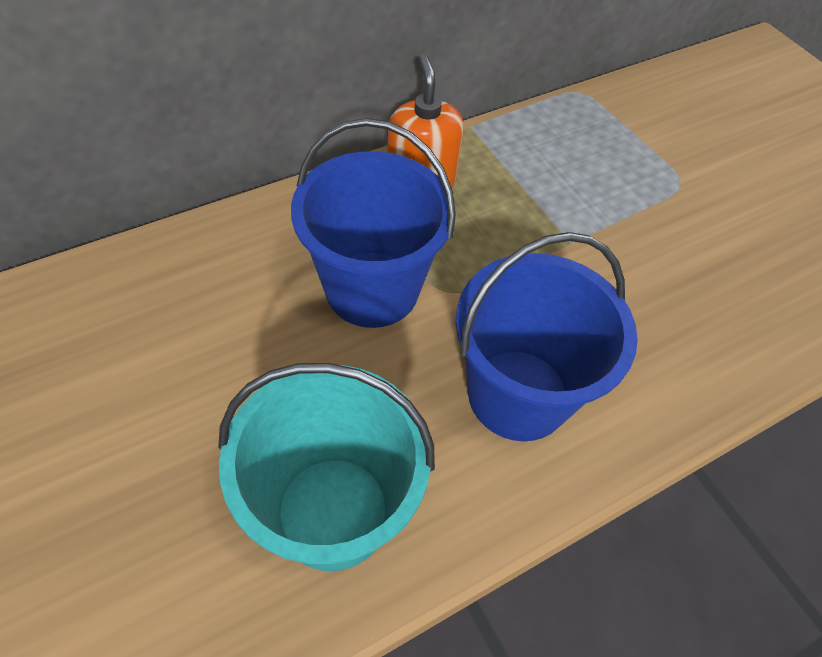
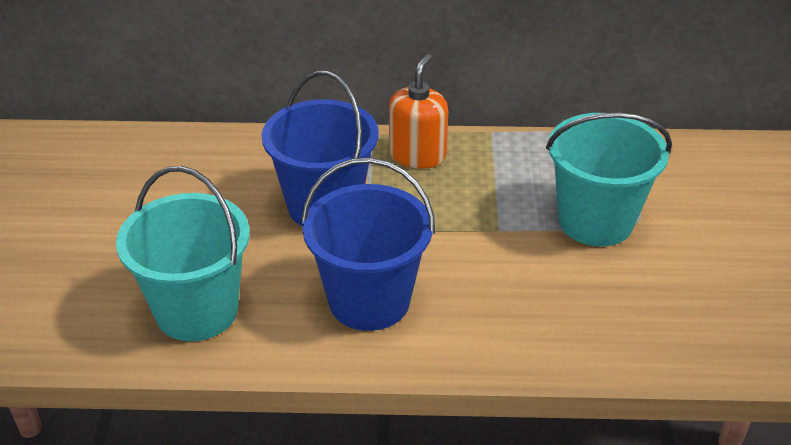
camera: 35 degrees right, 15 degrees down
(646, 195) = (595, 221): none -> turquoise bucket

